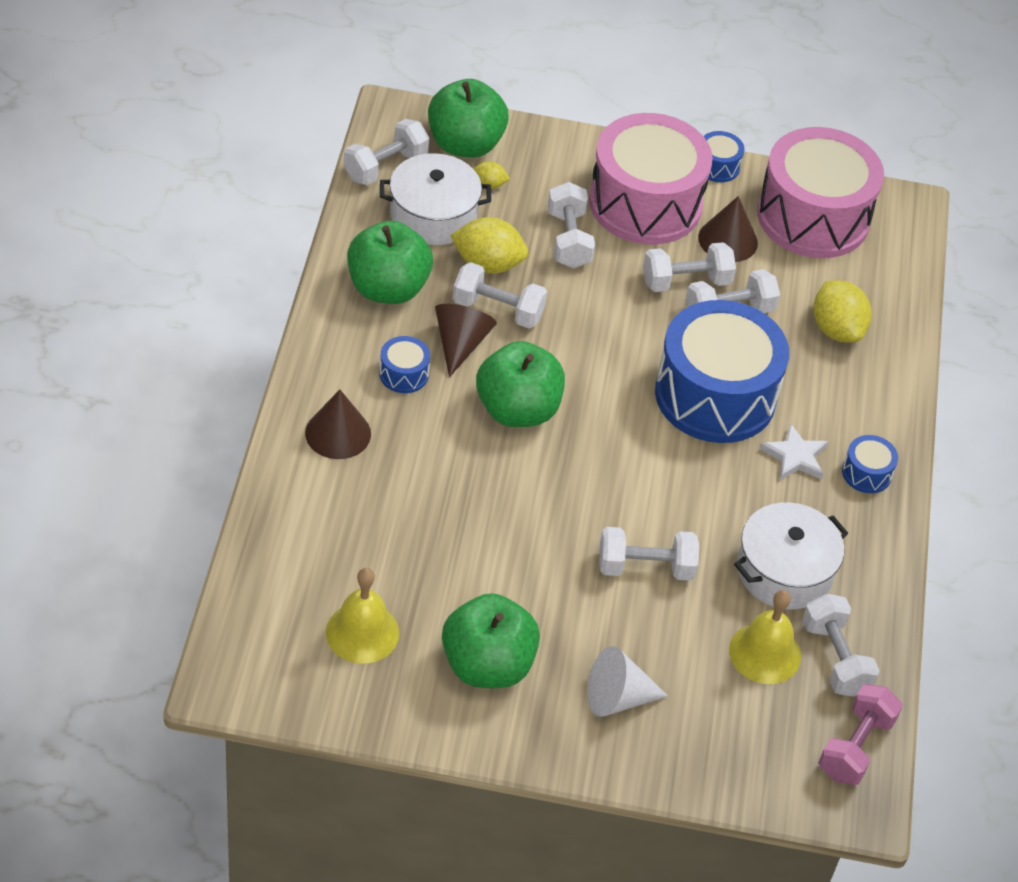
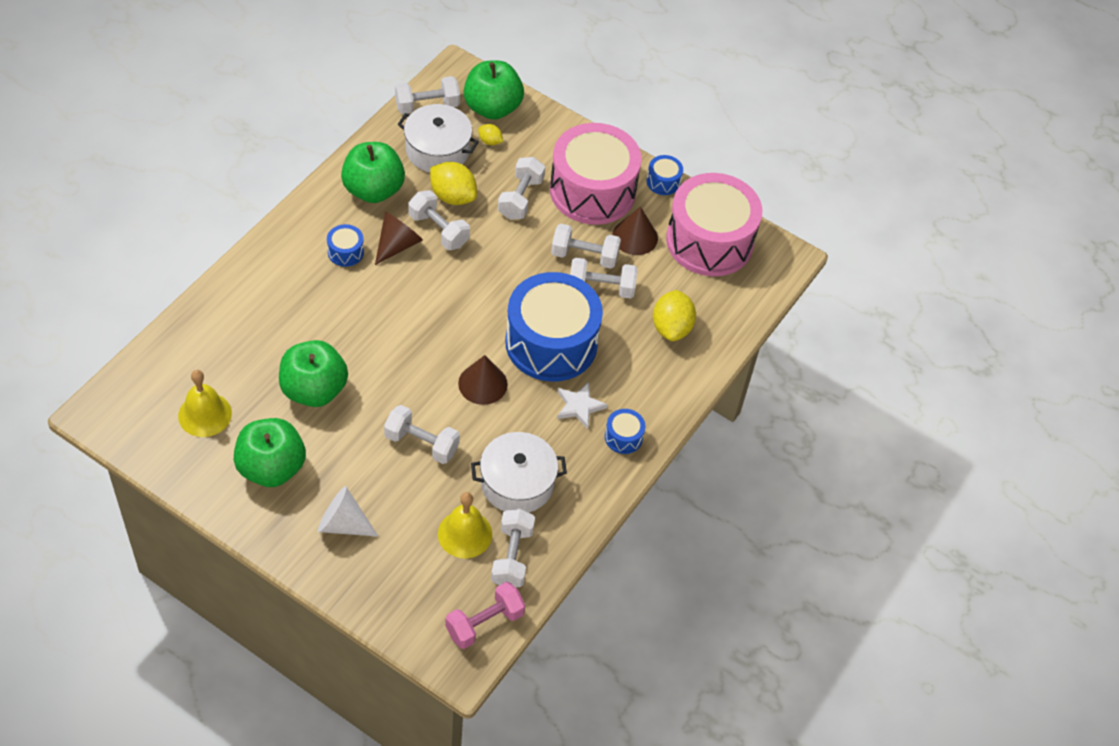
camera: 25 degrees right, 5 degrees up
(338, 433) = (276, 276): brown cone -> brown cone (483, 384)
(517, 410) = (406, 304): green apple -> green apple (314, 390)

